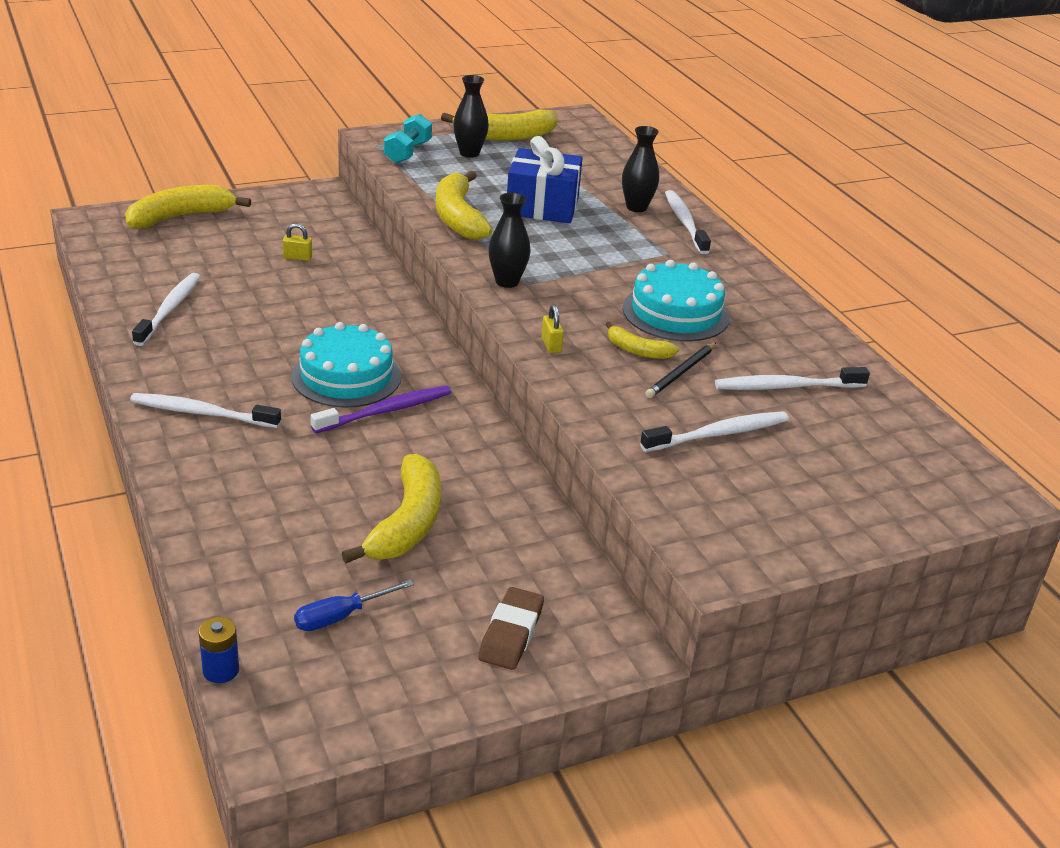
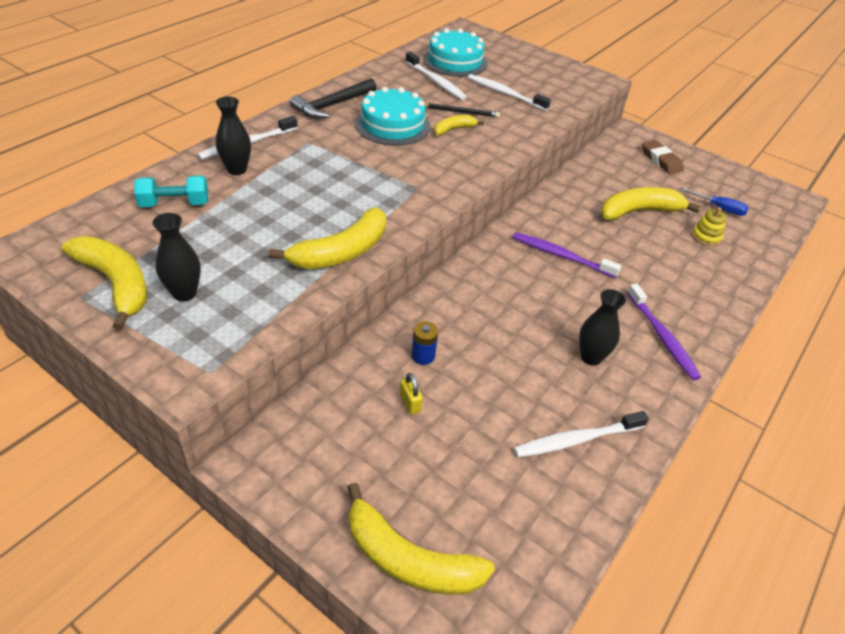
camera: 120 degrees left, 10 degrees up
(202, 413) = (662, 336): white toothbrush -> purple toothbrush
(221, 670) = (792, 229): blue battery -> blue battery (423, 356)
(299, 555) = (706, 237): none -> yellow stacking toy
(346, 376) = (546, 289): turquoise cake -> turquoise cake (455, 61)
(408, 152) = (215, 338): turquoise dumbbell -> turquoise dumbbell (174, 204)
(507, 282) = (424, 196): black vase -> black vase (591, 357)
(511, 633) = (661, 160): brown eraser -> brown eraser turned 75 degrees clockwise
(542, 206) = (277, 215): blue gift -> none
(551, 345) = (484, 159): yellow padlock -> none
(637, 350) = (454, 129): yellow banana -> yellow banana turned 120 degrees counterclockwise
(750, 290) = (332, 105): none -> black hammer

